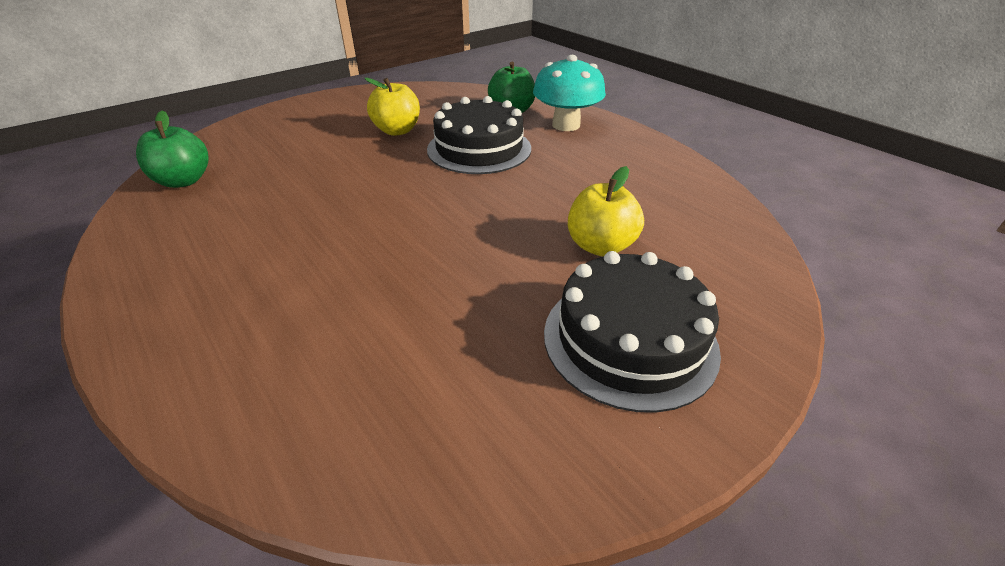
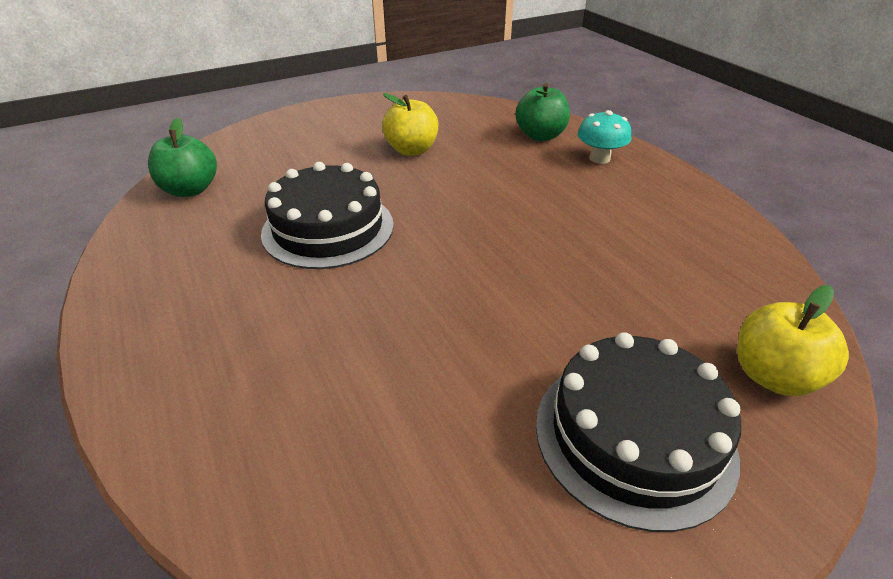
camera: 10 degrees right, 0 degrees up
(479, 149) = (497, 180): black cake -> black cake (328, 228)
(566, 125) = (599, 158): turquoise mushroom -> turquoise mushroom, size x0.66
(600, 246) = (617, 314): yellow apple -> yellow apple (773, 376)

